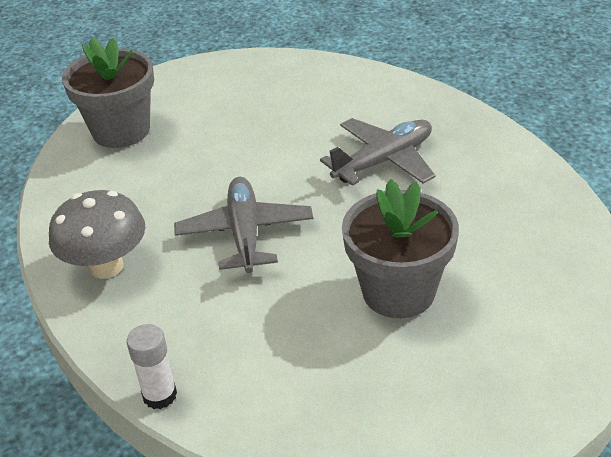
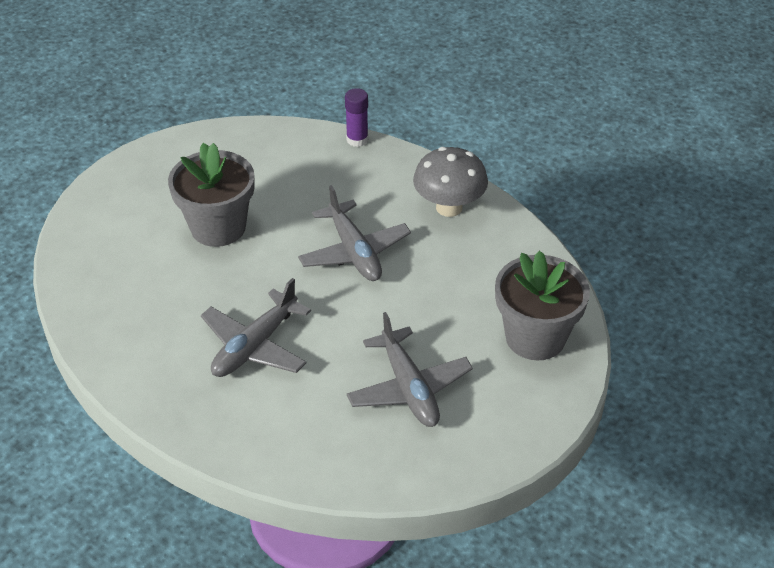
camera: 160 degrees right, 5 degrees up
(160, 395) = (357, 139): white glue stick -> purple glue stick
(255, 112) = (409, 388): none -> grey plane

